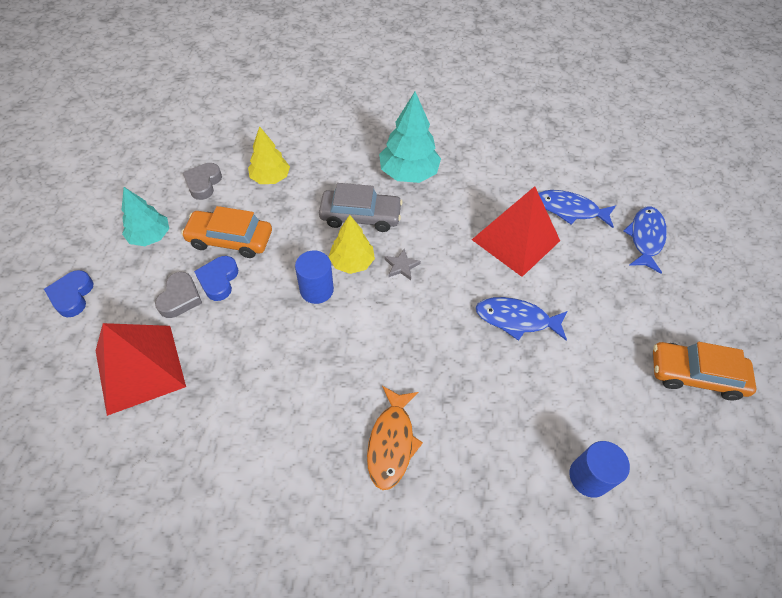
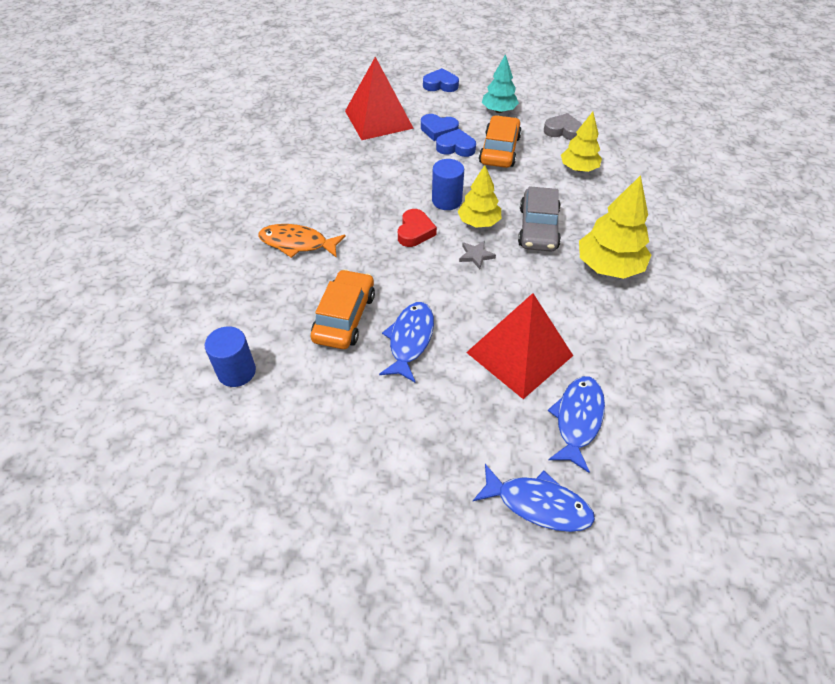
camera: 95 degrees right, 5 degrees down
(180, 298) = (438, 130): grey heart -> blue heart
(368, 319) = (415, 231): none -> red heart
(408, 173) = (609, 266): turquoise tree -> yellow tree
(695, 375) = (325, 503): orange car -> orange car (344, 317)

